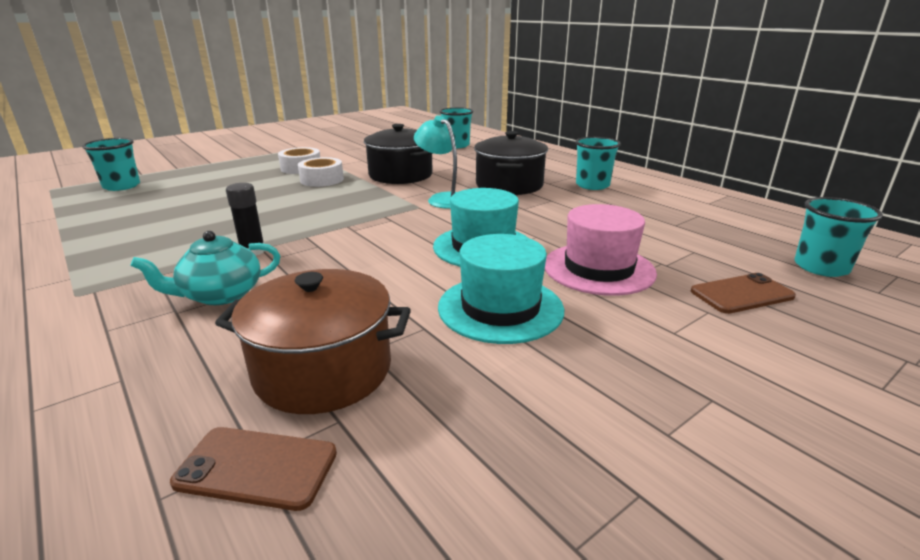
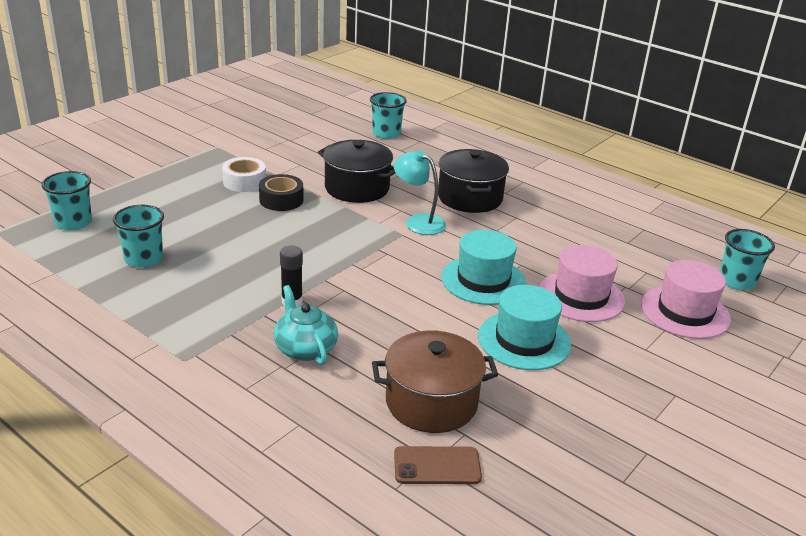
camera: 15 degrees left, 5 degrees up
(221, 295) = (305, 348): turquoise teapot -> turquoise teapot turned 105 degrees clockwise
(322, 180) = (281, 200): white tape -> black tape
(592, 185) = (546, 194): turquoise cup -> turquoise cup (144, 259)
(742, 294) = (685, 312): brown phone -> pink hat

